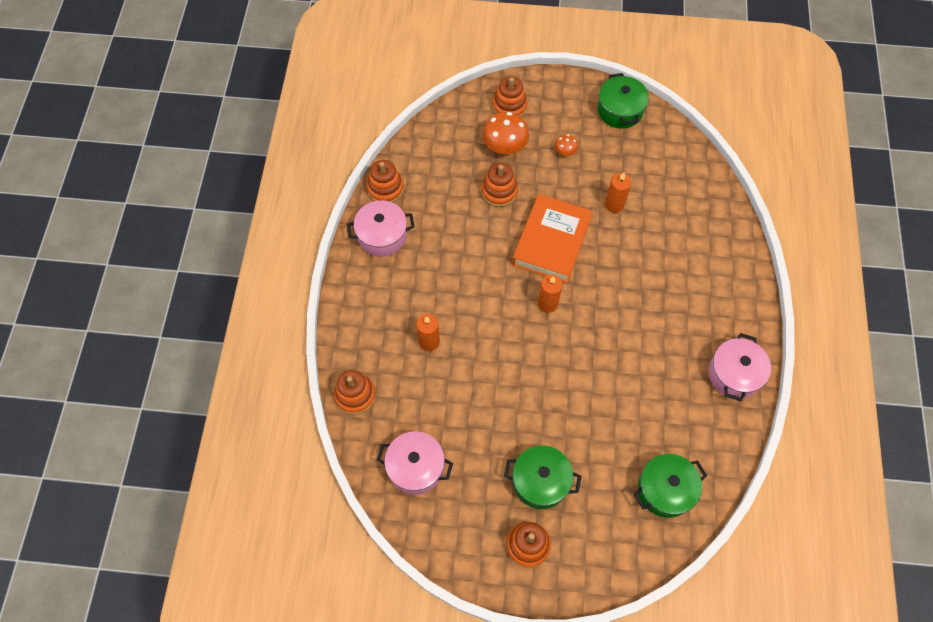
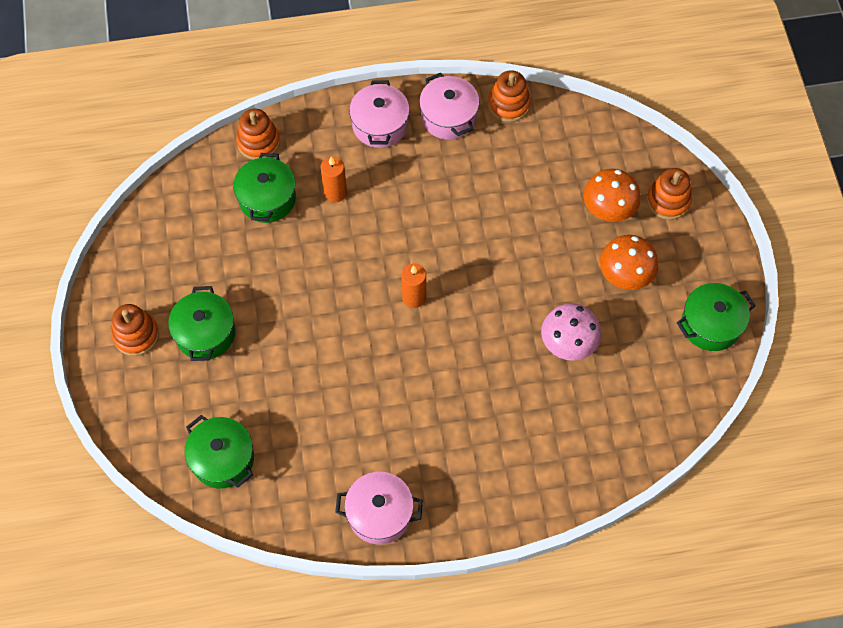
camera: 75 degrees right, 0 degrees up
(416, 467) = (195, 215): pink pot -> pink pot (380, 125)
(417, 400) = (267, 198): none -> green pot
(499, 191) = (544, 217): orange stacking toy -> none
(551, 242) = (495, 285): orange book -> none
(565, 152) = (625, 274): orange mushroom -> orange mushroom, size x1.97
(614, 205) = (568, 343): orange candle -> pink mushroom

